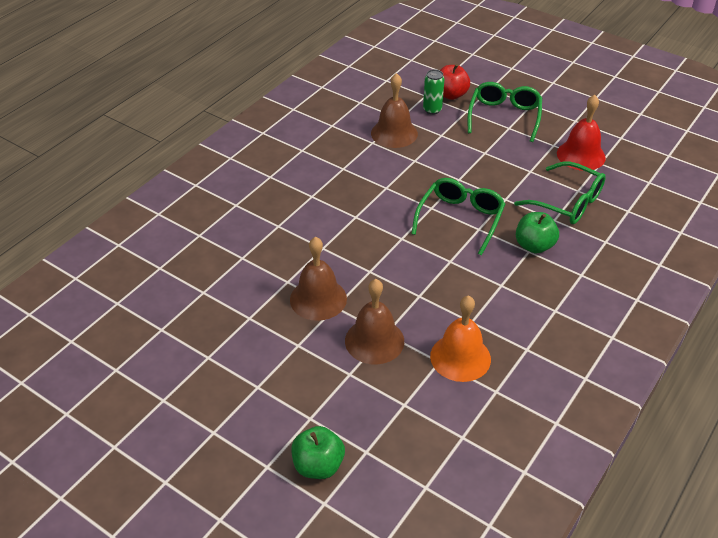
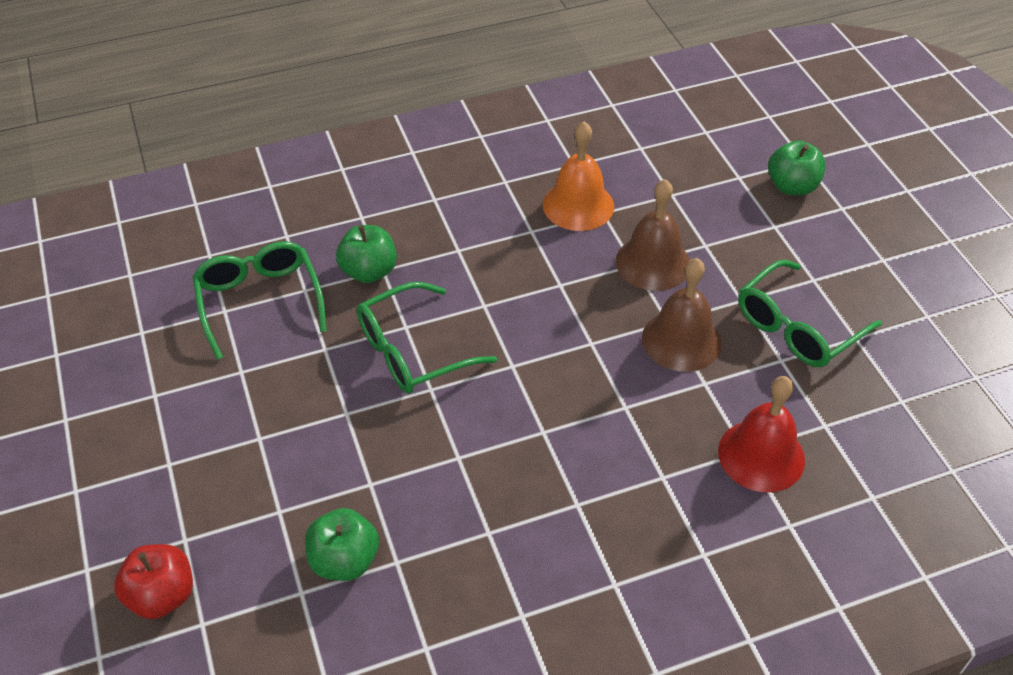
camera: 145 degrees left, 5 degrees up
(394, 133) = (344, 560): brown bell -> green apple
(432, 110) = (231, 577): green can -> none
(504, 117) = (148, 489): green glasses -> green glasses (798, 326)
(581, 155) = (146, 357): red bell -> red bell (761, 455)

